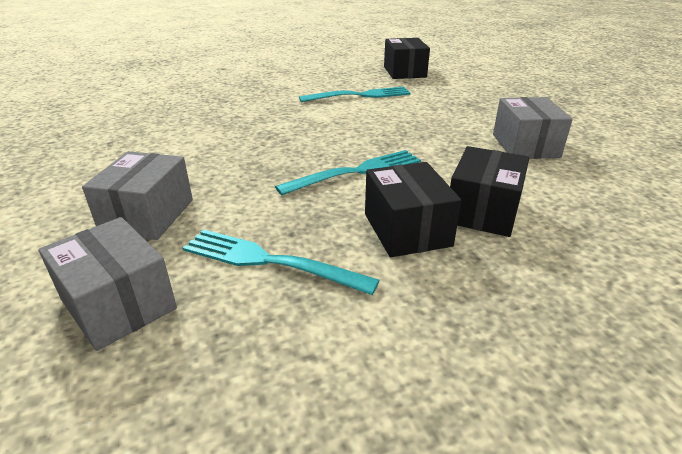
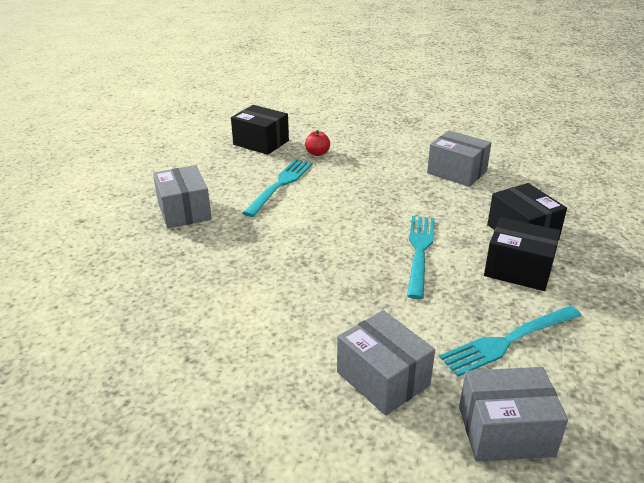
camera: 50 degrees left, 0 degrees up
(275, 84) = (184, 211): none -> grey box
(430, 90) = (317, 153): none -> red apple

